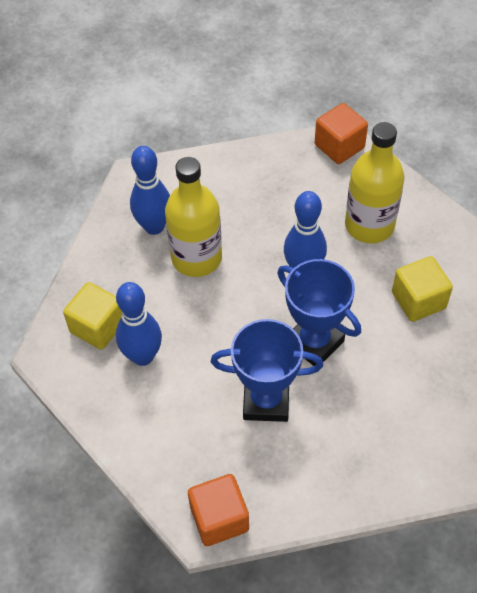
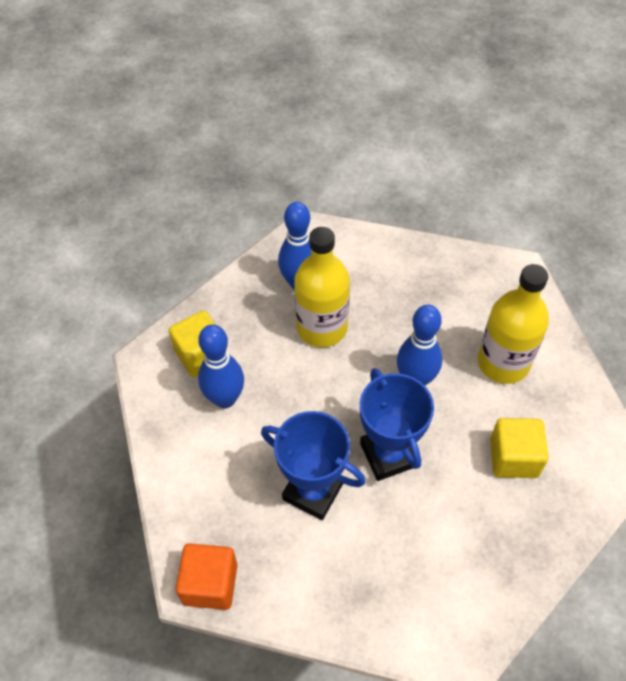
camera: 25 degrees right, 0 degrees up
(339, 146) = (514, 274): orange cube -> none

